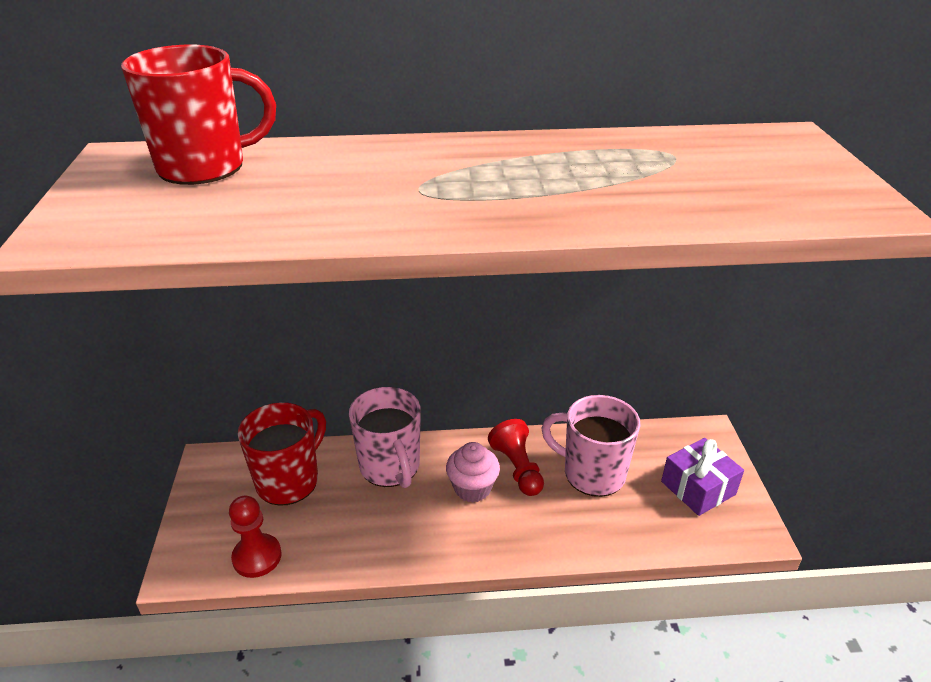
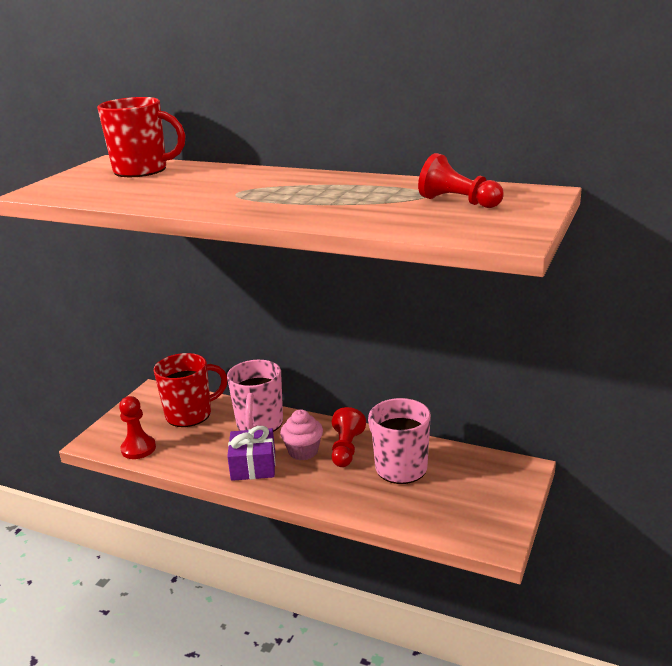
camera: 30 degrees right, 10 degrees down
(698, 488) = (477, 500): purple gift -> purple gift (253, 466)
(728, 163) = (458, 202): none -> red pawn

